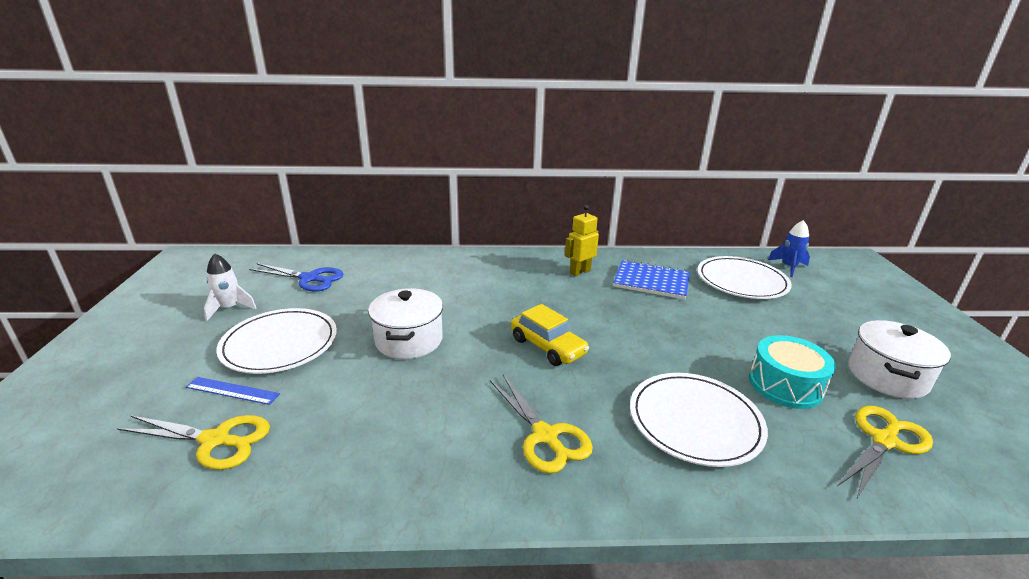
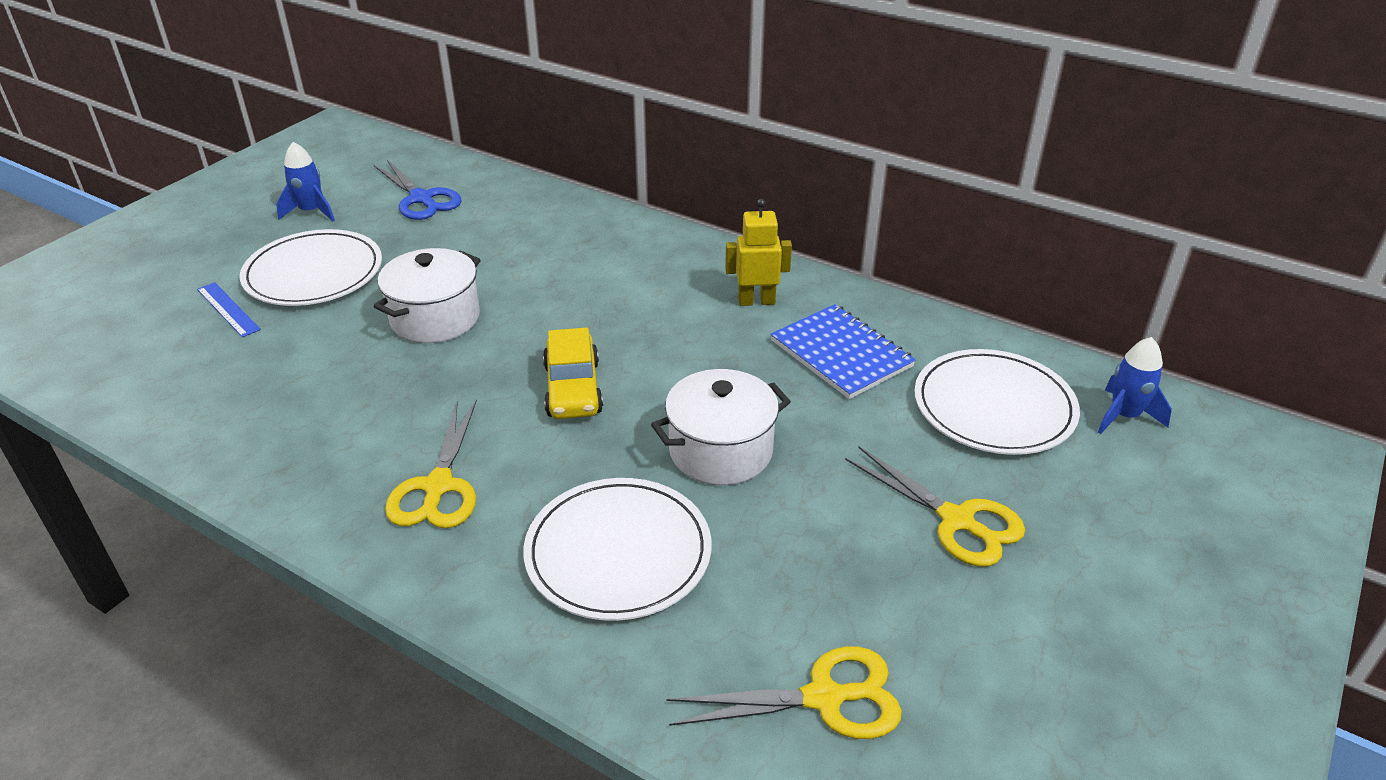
camera: 35 degrees right, 10 degrees up
(215, 440) = (172, 353): yellow scissors -> yellow scissors (956, 520)
(230, 308) = (311, 212): white rocket -> blue rocket
(785, 385) = (804, 571): turquoise drum -> none
(887, 376) = (985, 636): white pot -> white pot (720, 451)

